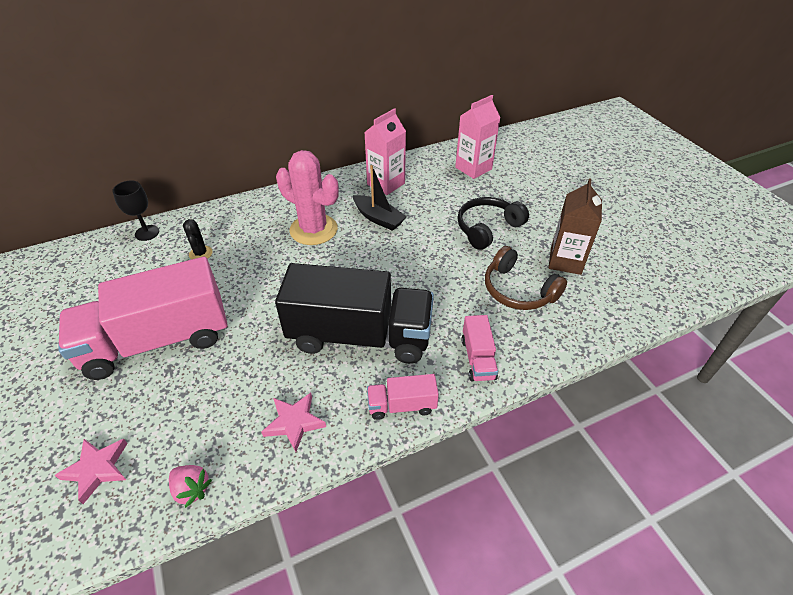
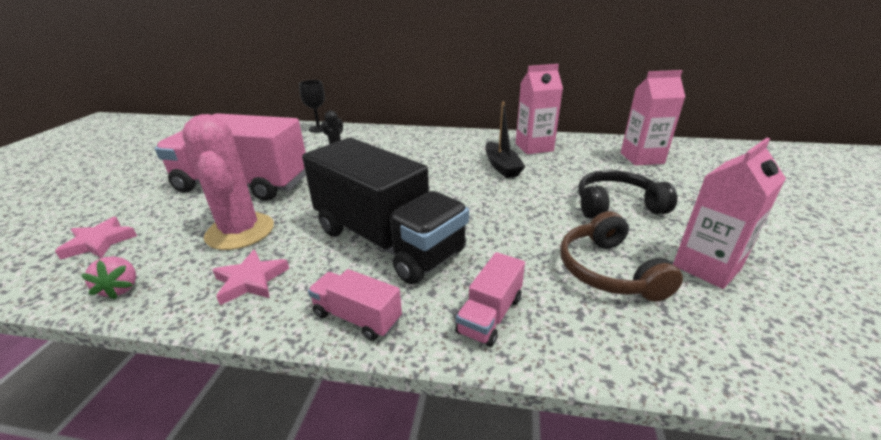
camera: 35 degrees right, 15 degrees down
(313, 230) = (435, 158): pink cactus -> pink cactus (240, 231)
(565, 261) = (706, 267): brown carton -> pink carton

